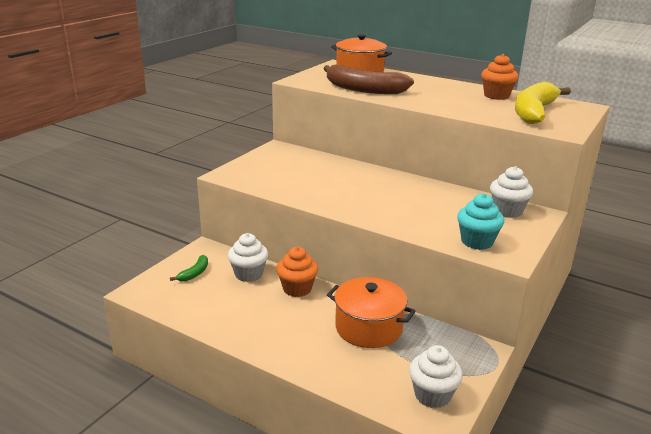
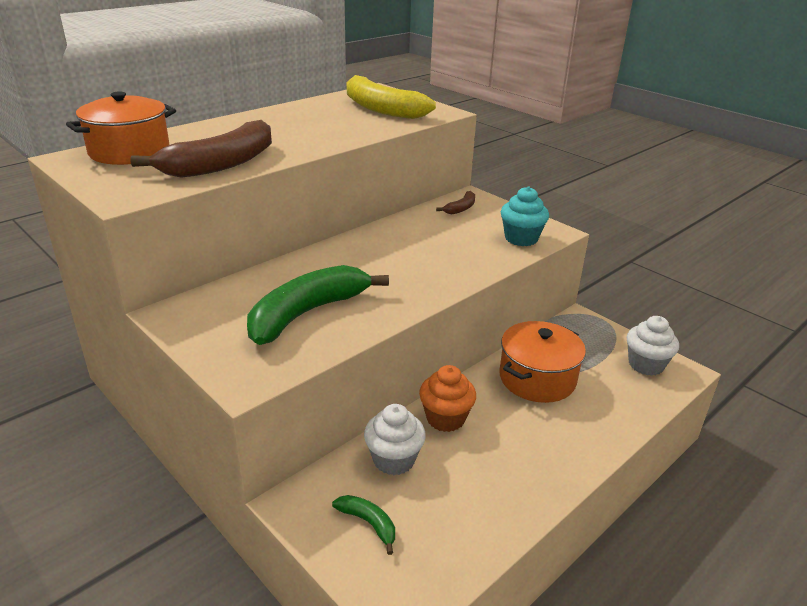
camera: 75 degrees left, 5 degrees up
(299, 179) = (307, 313): none -> green banana
(496, 96) = (315, 110): orange cupcake -> none
(507, 211) = (461, 208): white cupcake -> brown banana

